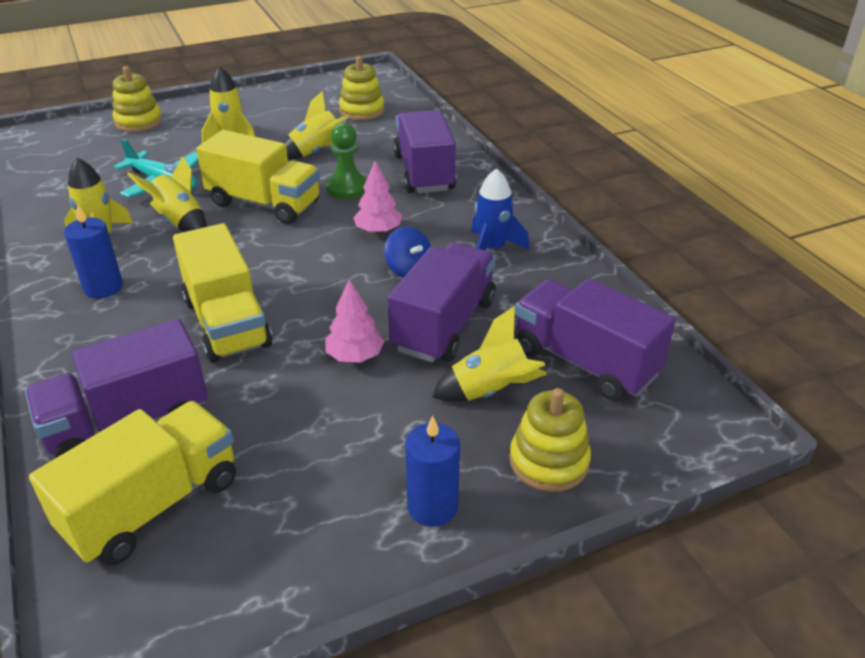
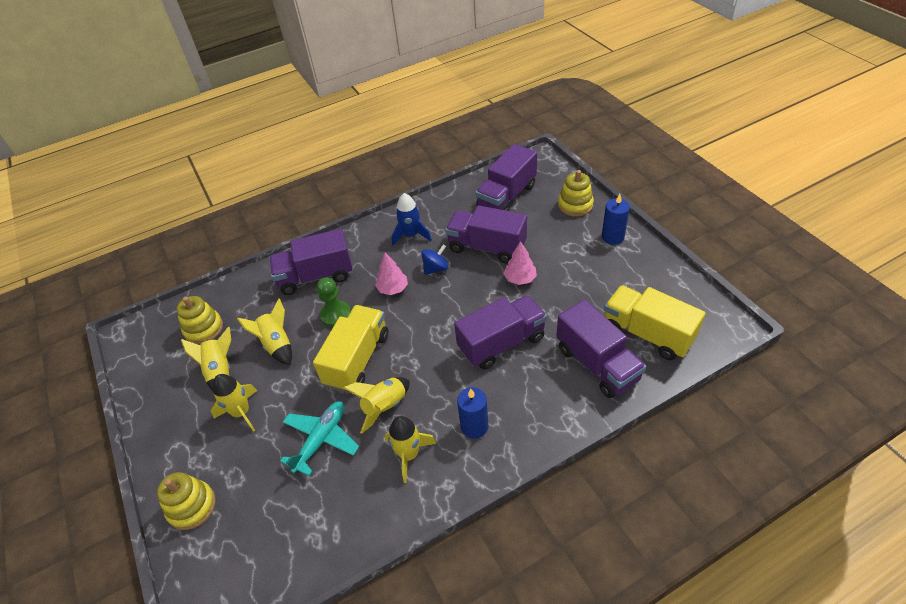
camera: 90 degrees left, 10 degrees up
(227, 323) = (501, 343): yellow truck -> purple truck
(490, 391) = (535, 226): yellow rocket -> yellow rocket (220, 371)

